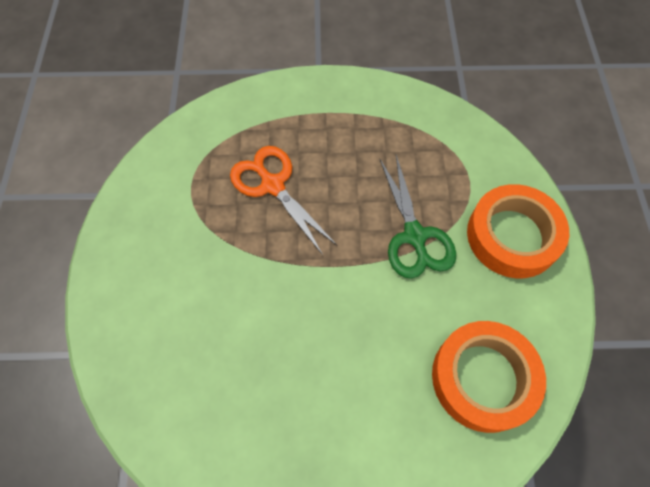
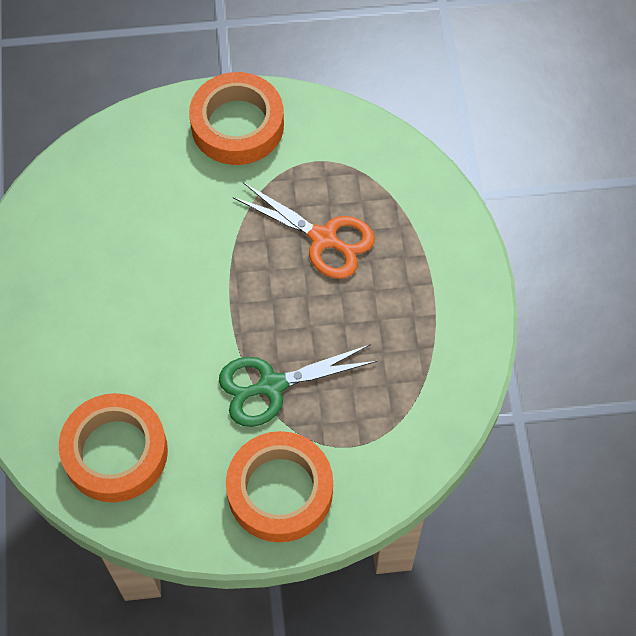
camera: 85 degrees right, 0 degrees up
(135, 248) = (237, 125): none -> orange tape
(272, 185) = (323, 238): orange scissors -> orange scissors turned 75 degrees clockwise

